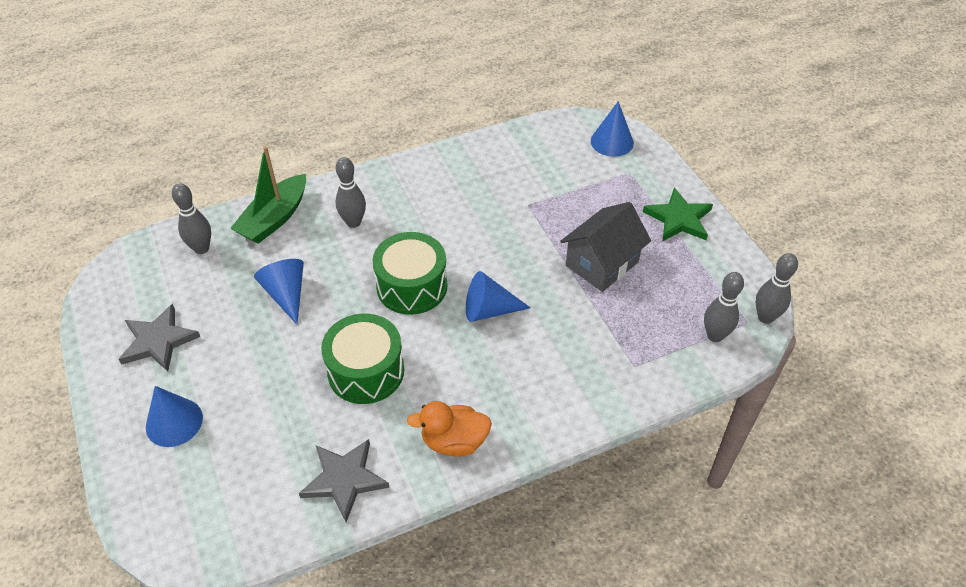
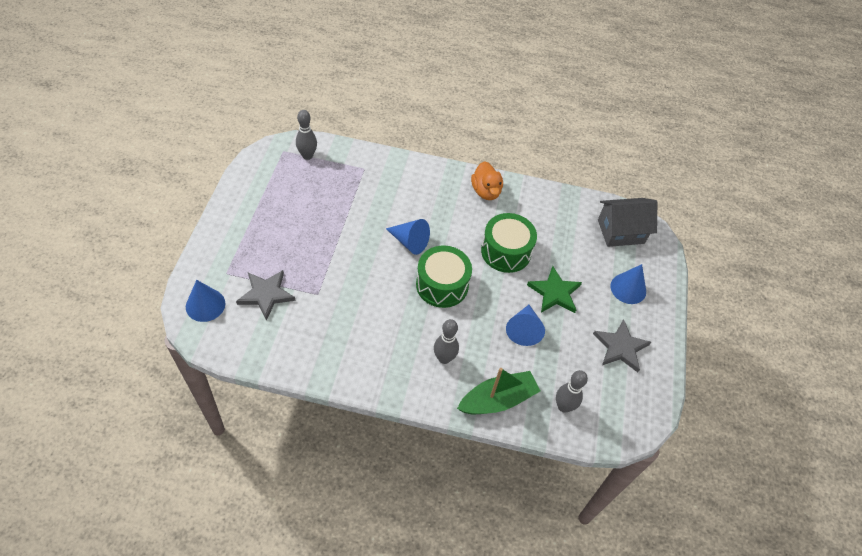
camera: 150 degrees left, 5 degrees up
(344, 479) = (551, 207): grey star -> grey star (266, 294)
(454, 441) = (486, 191): orange duck -> orange duck turned 45 degrees clockwise
(602, 263) = (318, 227): grey house -> grey house (621, 231)
(678, 219) = (240, 223): green star -> green star (555, 293)
(765, 317) = (271, 147): grey bowling pin -> none

